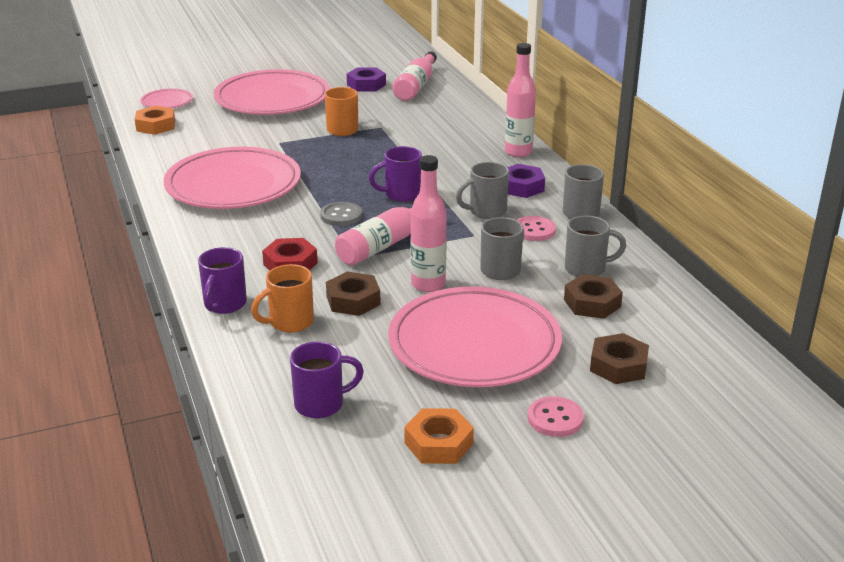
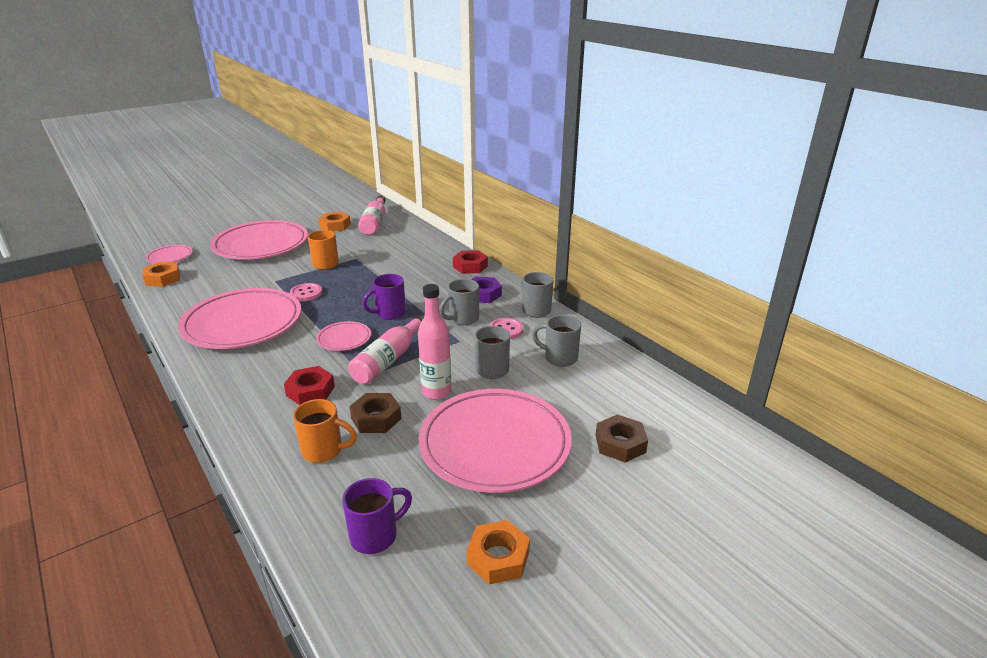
camera: 15 degrees left, 0 degrees up
(224, 304) = (257, 442): purple mug -> none
(290, 322) = (324, 451): orange mug -> orange mug turned 120 degrees counterclockwise
(341, 216) = (344, 339): grey button -> pink plate
(366, 85) = (335, 226): purple nut -> orange nut
(518, 152) = (470, 266): pink bottle -> red nut
(555, 418) = (590, 508): pink button -> pink button (306, 293)
(586, 269) = (559, 358): grey mug -> grey mug turned 135 degrees counterclockwise
(592, 303) = (575, 388): brown nut -> none

